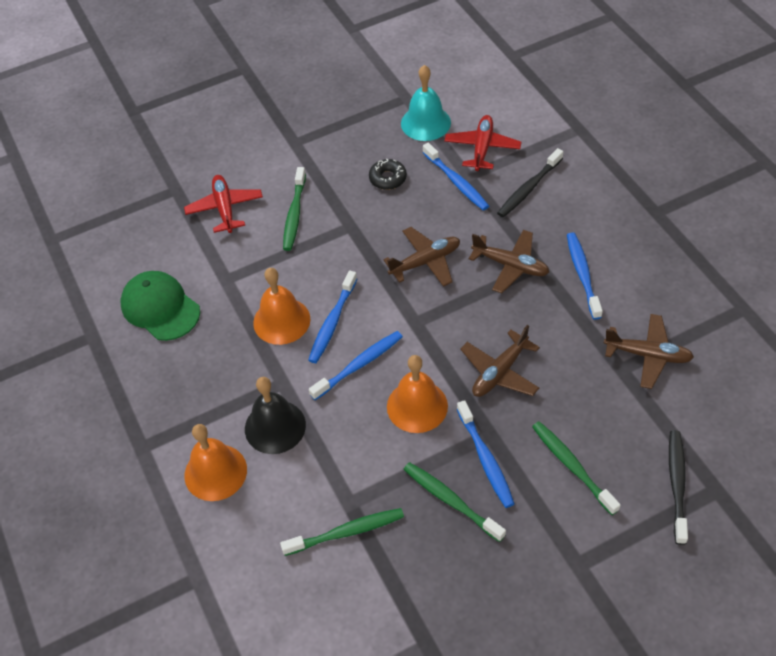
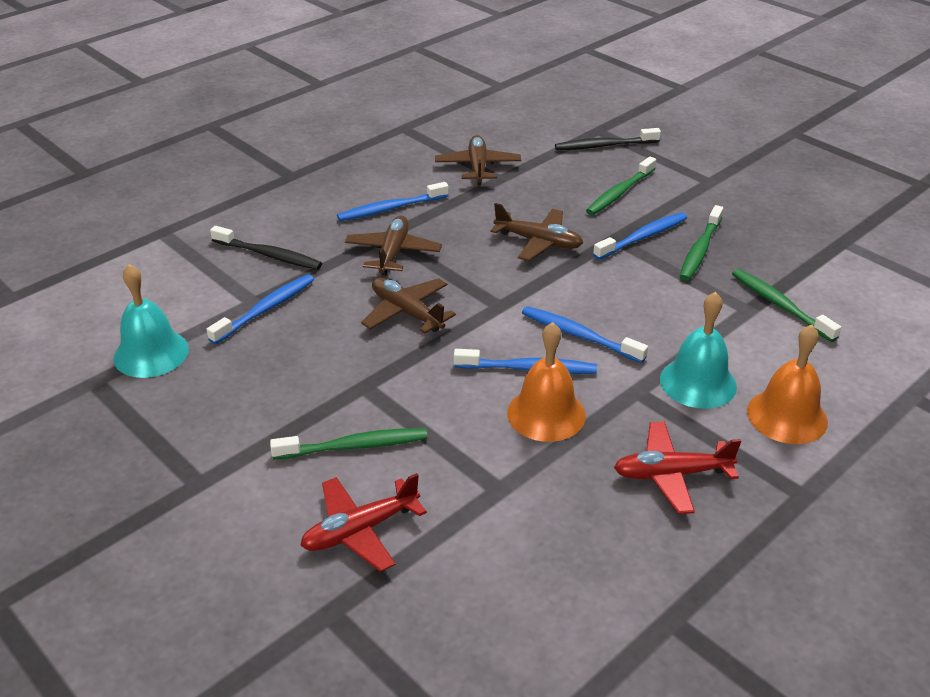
camera: 110 degrees left, 15 degrees down
(160, 308) = (581, 549): green cap -> none
(275, 426) = (698, 382): black bell -> turquoise bell
(388, 178) = (267, 369): black donut -> none
(417, 406) = (609, 286): orange bell -> none
(482, 148) = (201, 298): red plane -> red plane (672, 474)

